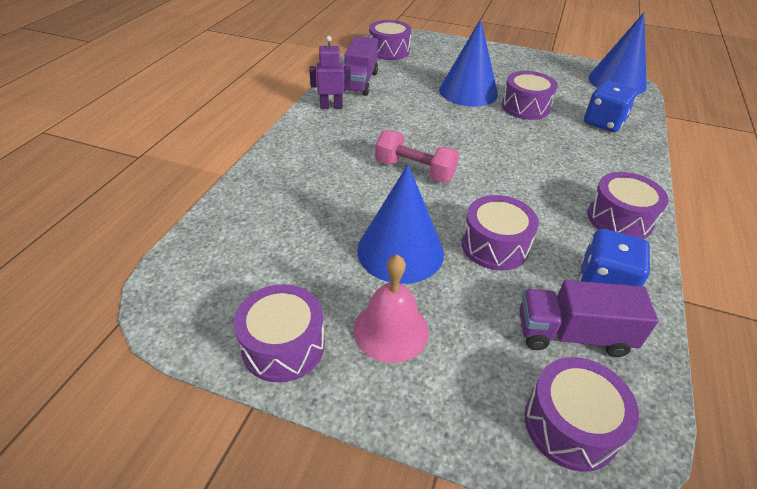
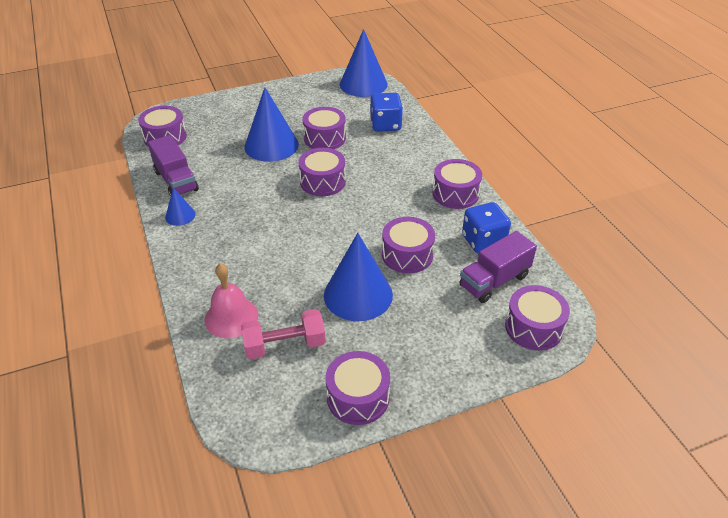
camera: 40 degrees left, 0 degrees up
(331, 106) = (180, 215): purple robot -> blue cone
(391, 330) = (405, 345): pink bell -> pink bell (231, 317)
(415, 170) = (304, 233): pink dumbbell -> pink dumbbell (285, 345)
(482, 139) = (322, 182): none -> purple drum

